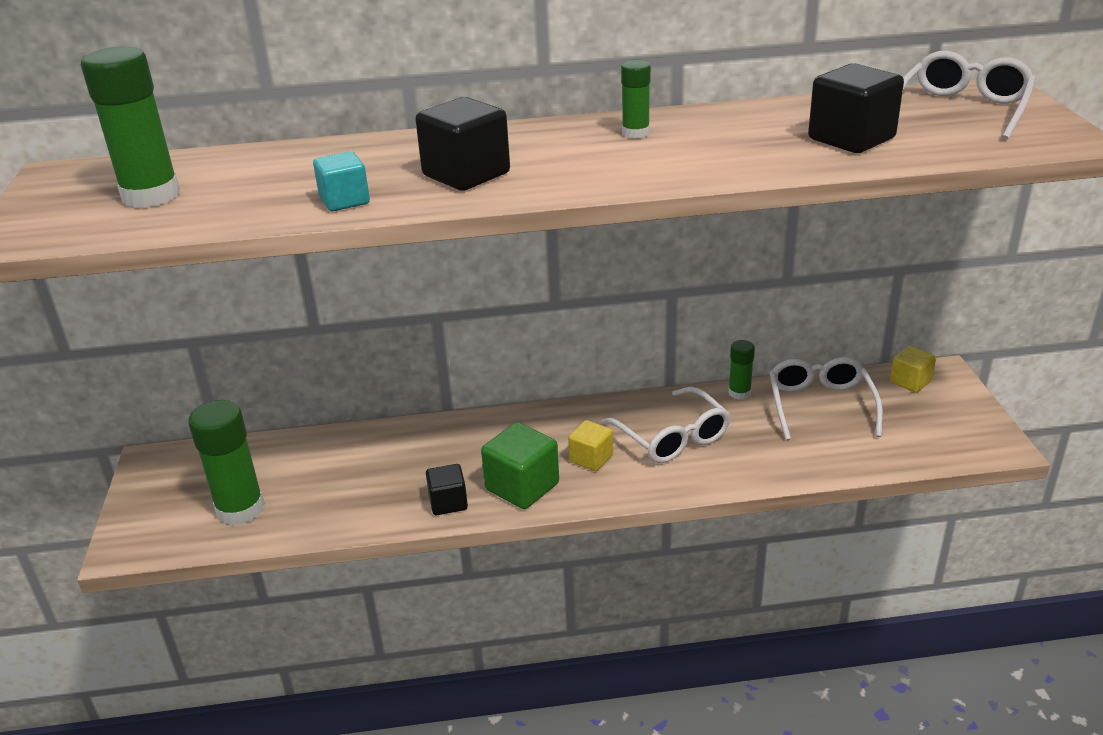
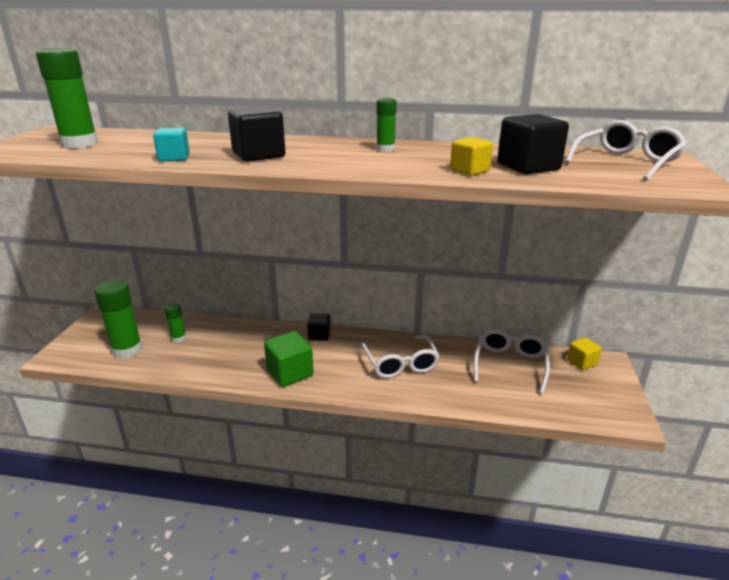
camera: 15 degrees right, 5 degrees down
(448, 502) = (241, 372): black cube -> black cube (319, 335)
(591, 458) = (342, 365): yellow cube -> yellow cube (469, 170)
(739, 393) = (459, 346): green glue stick -> green glue stick (178, 338)

